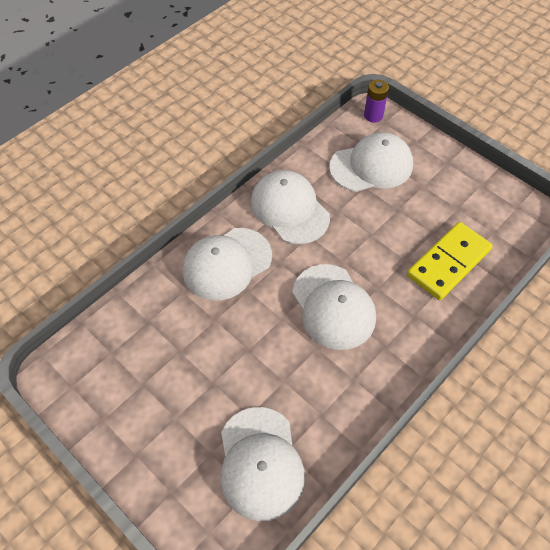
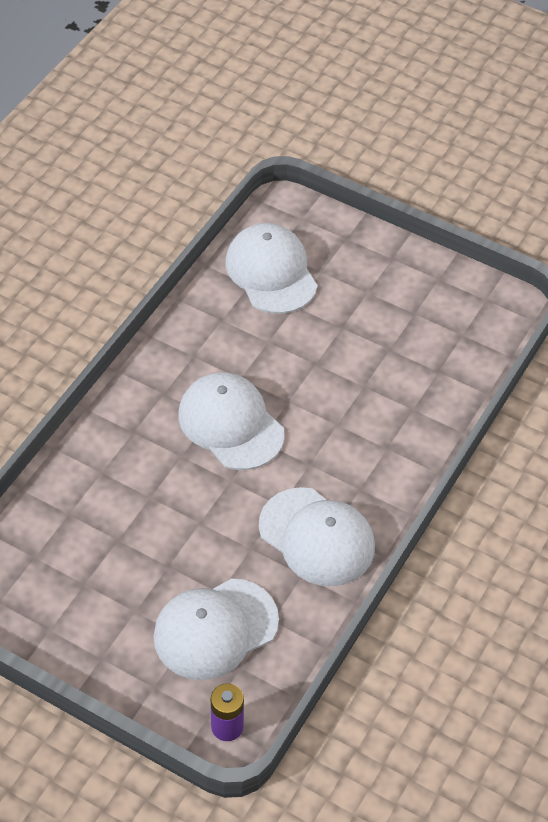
camera: 165 degrees right, 5 degrees down
(227, 264) = (373, 450): white cap -> none
(448, 263) = (94, 502): yellow domino -> none

